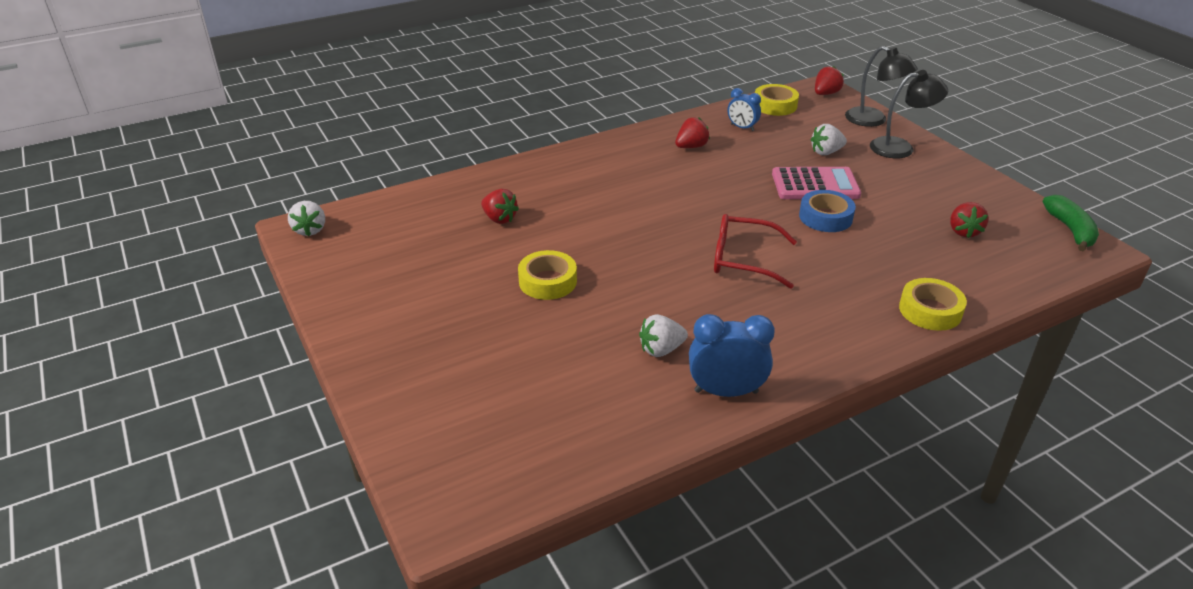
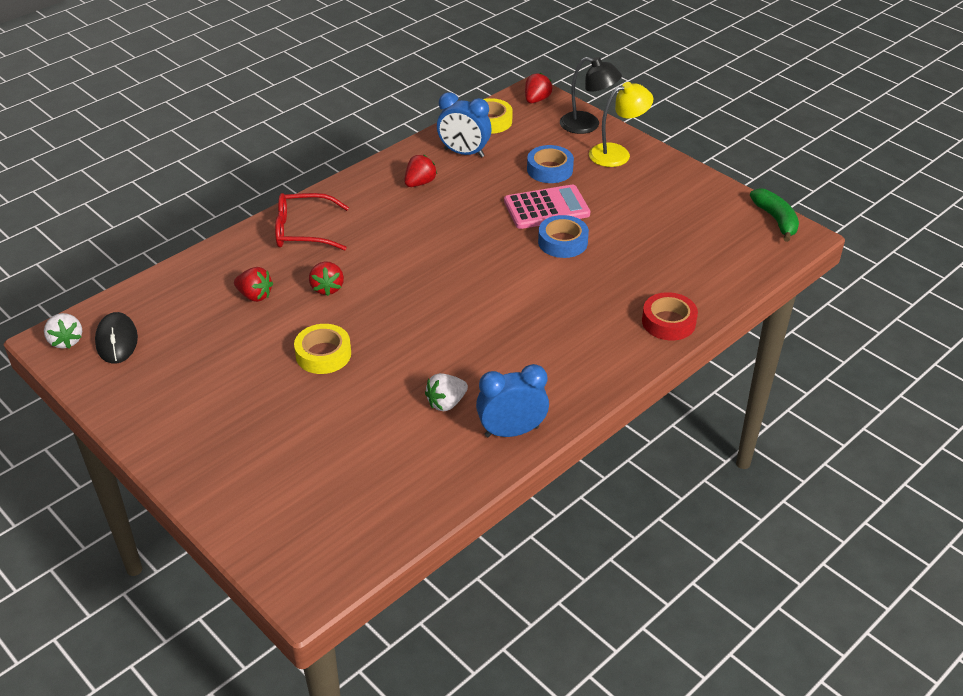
camera: 15 degrees left, 5 degrees up
(355, 237) = (117, 340): none -> black mouse
(742, 127) = (464, 153): blue clock -> blue clock, size x1.62
(744, 260) = (498, 300): red glasses -> red glasses (304, 231)
(826, 152) = (550, 169): white strawberry -> blue tape
(900, 147) = (617, 153): black lamp -> yellow lamp
(930, 310) = (668, 322): yellow tape -> red tape
(963, 231) = (686, 237): red strawberry -> red strawberry (327, 288)

